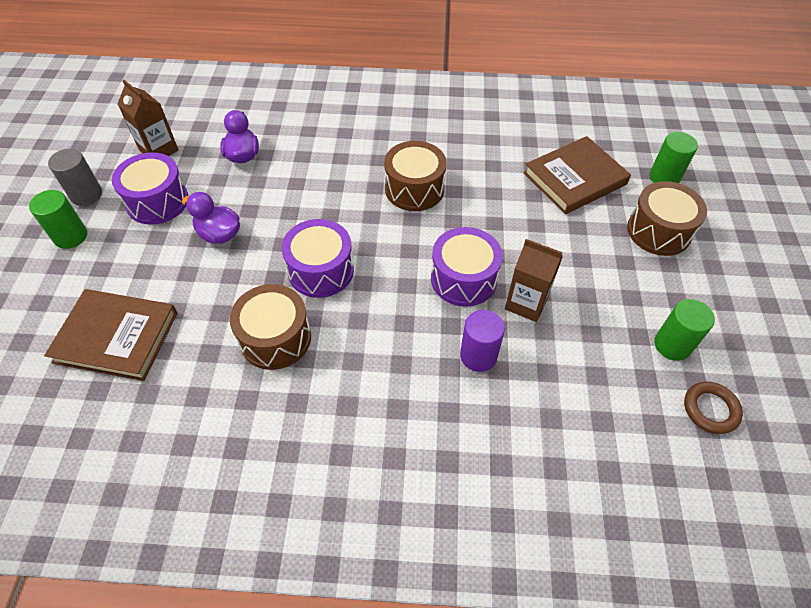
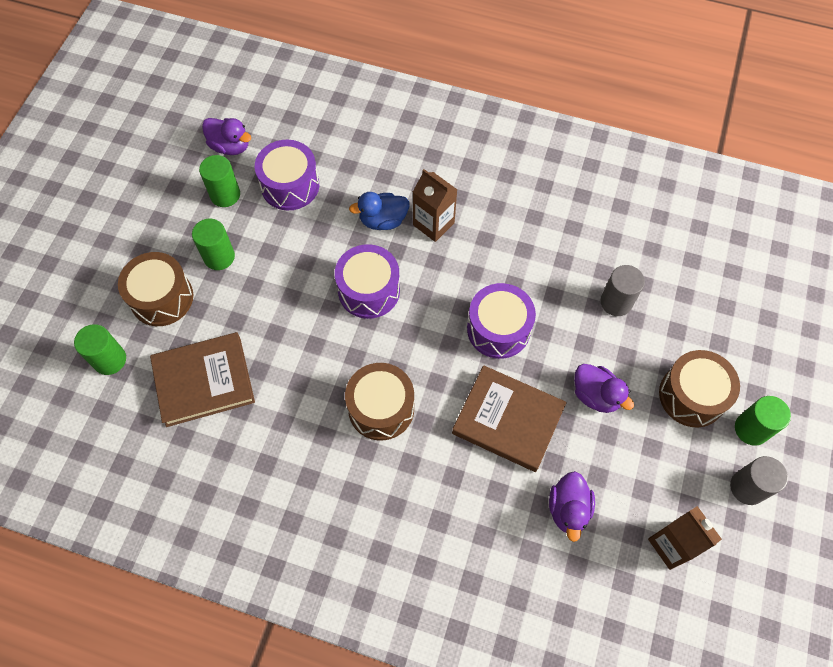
camera: 165 degrees left, 10 degrees up
(116, 337) = (684, 303): brown book -> brown book (508, 420)
(157, 201) = (665, 457): purple drum -> purple drum (290, 185)
(195, 322) = (616, 302): none -> grey cylinder
(275, 338) = (546, 272): brown drum -> brown drum (692, 395)
(478, 356) = (383, 220): purple cylinder -> blue duck
(526, 303) = (324, 255): brown carton -> brown carton (433, 224)
(632, 278) = (219, 257): none -> green cylinder
(710, 409) = (230, 146): brown ring -> purple duck

